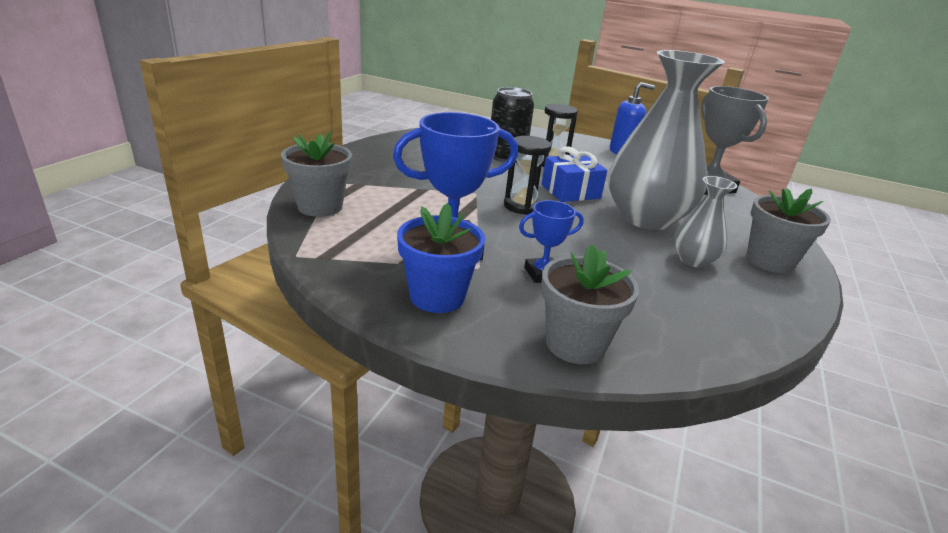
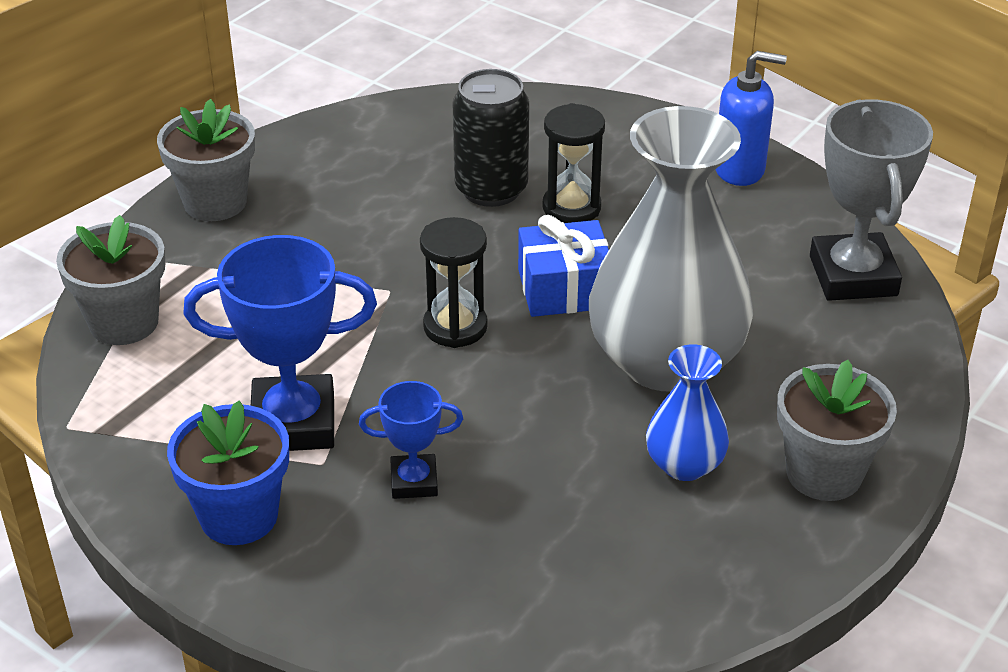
camera: 15 degrees right, 10 degrees up
(575, 344) = (395, 611): grey flower pot -> grey flower pot (215, 202)
(693, 260) = (684, 464): grey vase -> blue vase

